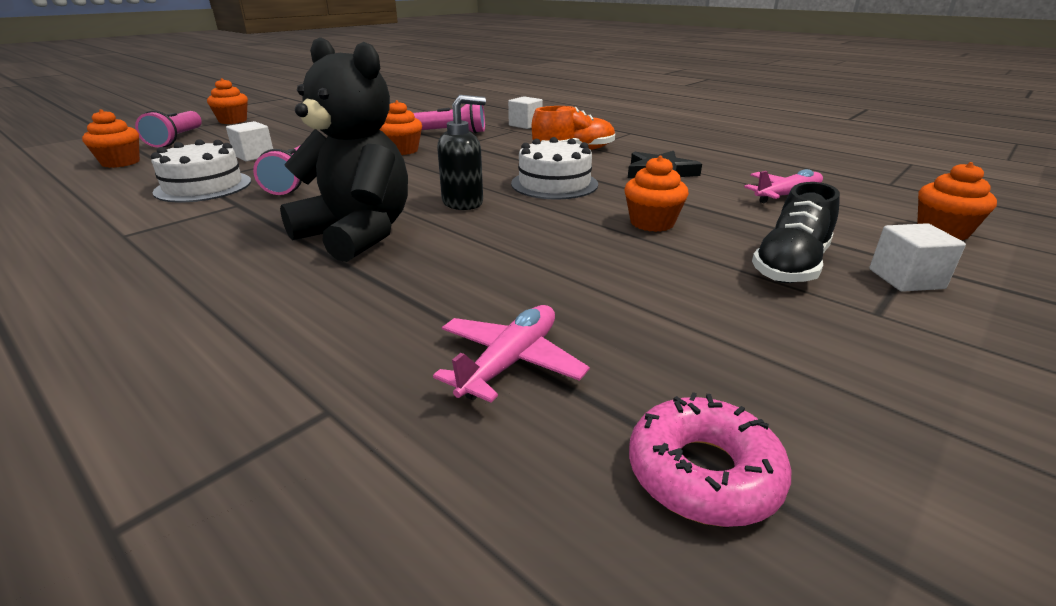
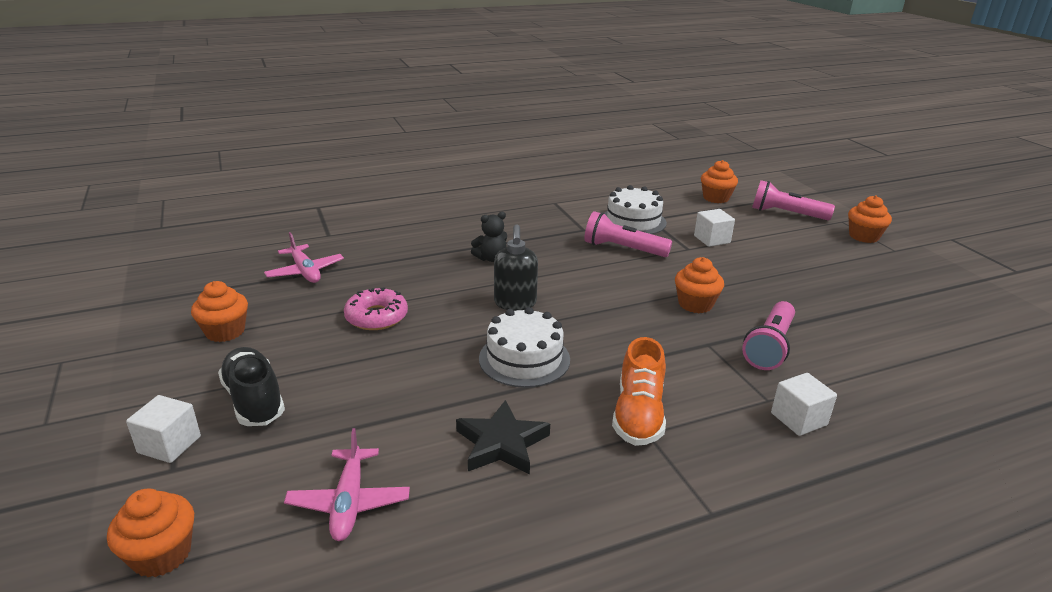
camera: 115 degrees right, 0 degrees up
(357, 234) = (491, 258): black teddy bear -> black teddy bear, size x0.43
(652, 223) = (388, 374): orange cupcake -> orange cupcake (225, 331)
(703, 473) = (197, 288): pink donut -> pink donut (376, 317)

